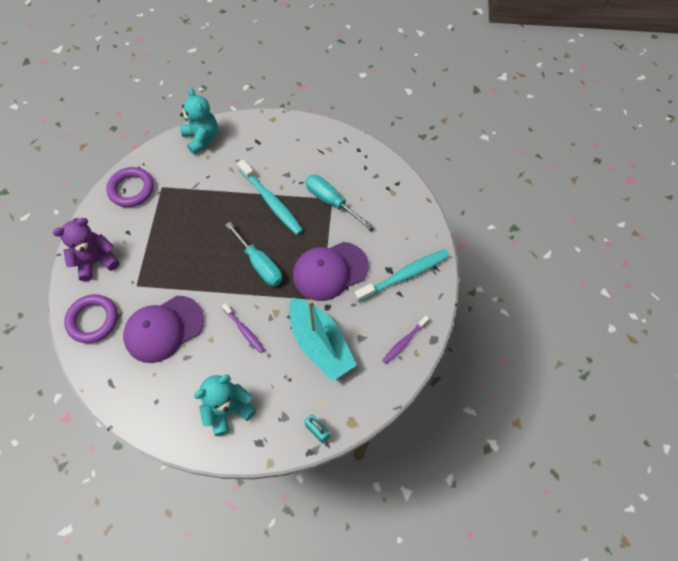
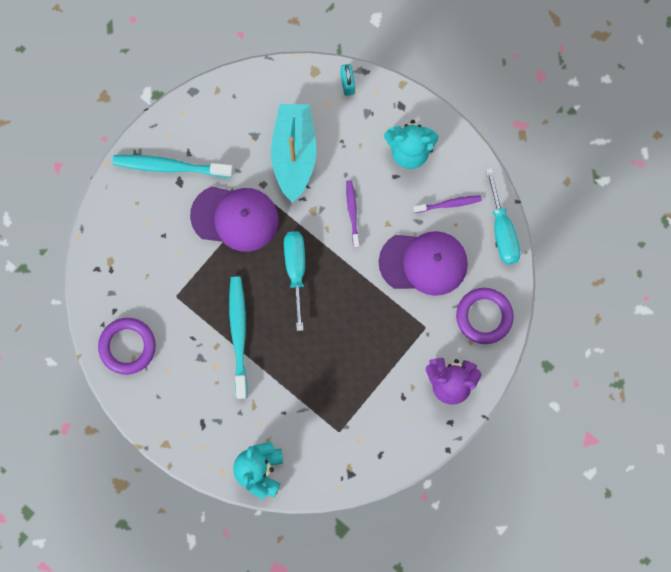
camera: 145 degrees left, 15 degrees up
(131, 189) = (372, 450): purple ring -> purple ring (127, 346)
(330, 201) = (179, 294): turquoise screwdriver -> turquoise screwdriver (502, 230)
(404, 342) = (219, 106): purple toothbrush -> purple toothbrush (449, 204)

